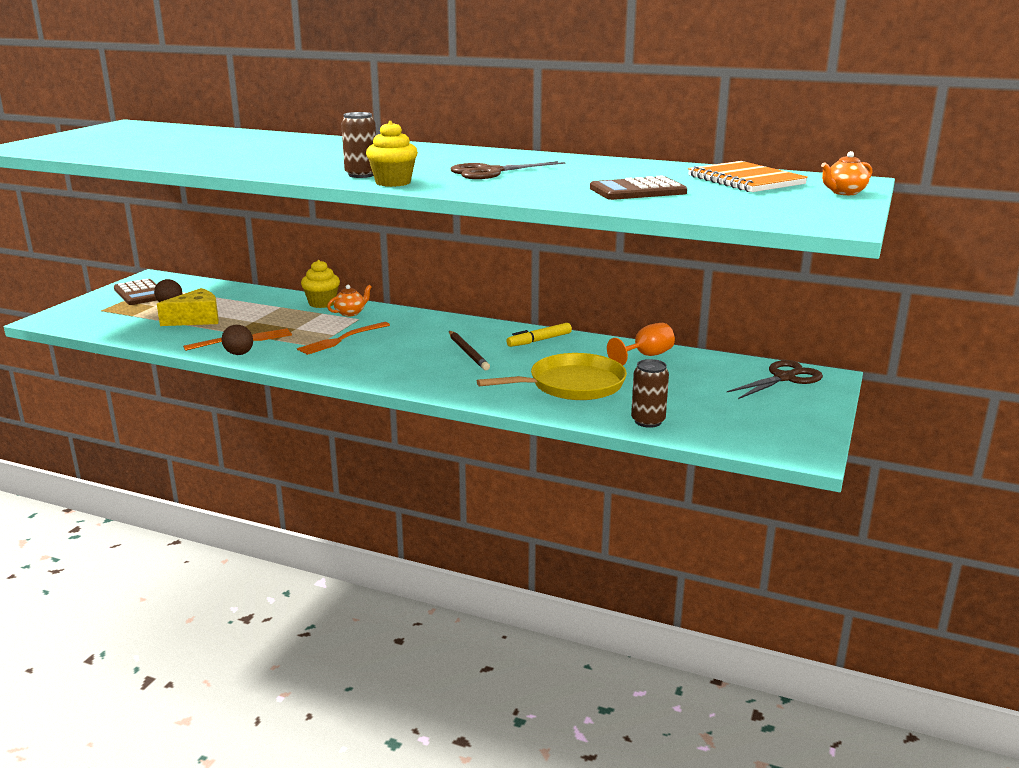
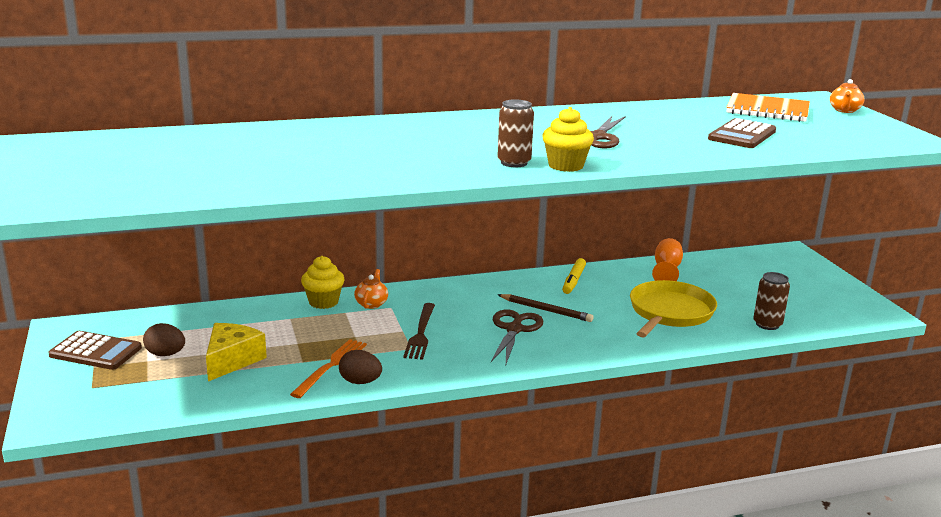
camera: 40 degrees left, 0 degrees up
(342, 339) = (420, 333): orange fork -> brown fork
(784, 378) = (773, 260): brown scissors -> brown scissors (514, 329)

